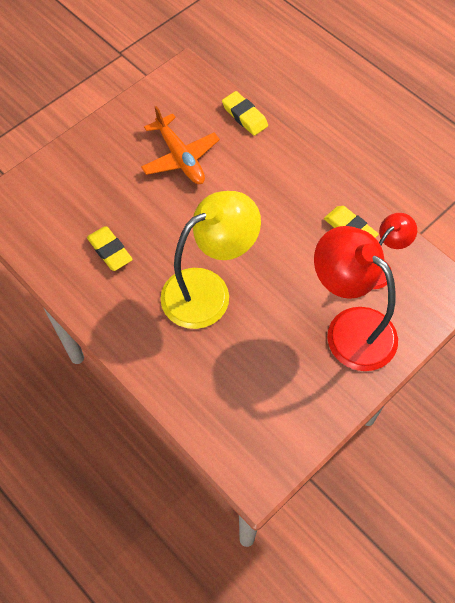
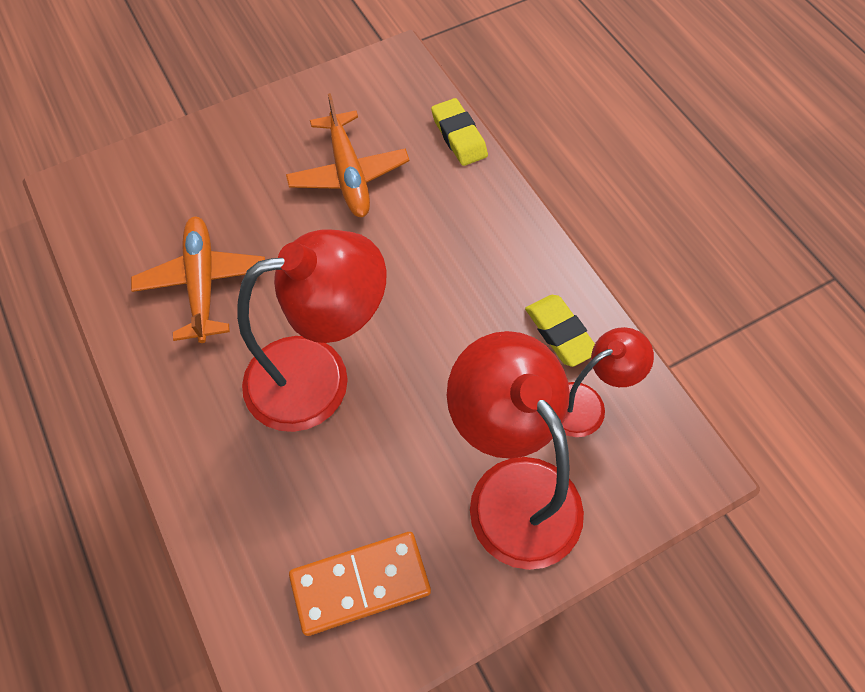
camera: 15 degrees right, 0 degrees up
(110, 250) = (202, 284): yellow eraser -> orange plane
(208, 291) = (319, 376): yellow lamp -> red lamp
(277, 404) = (360, 584): none -> orange domino

